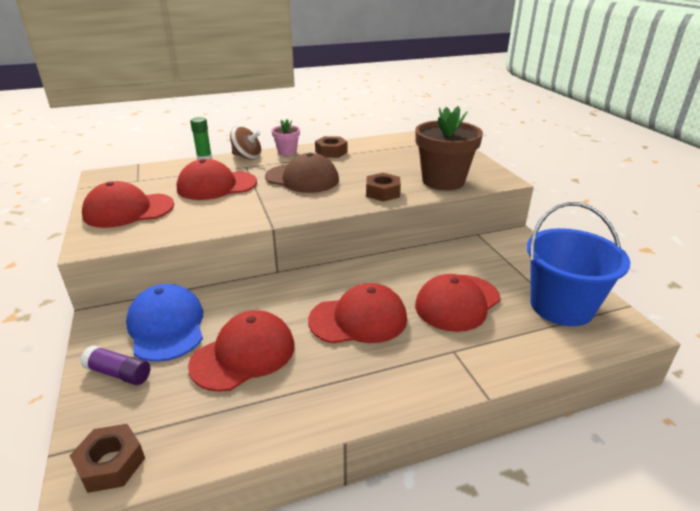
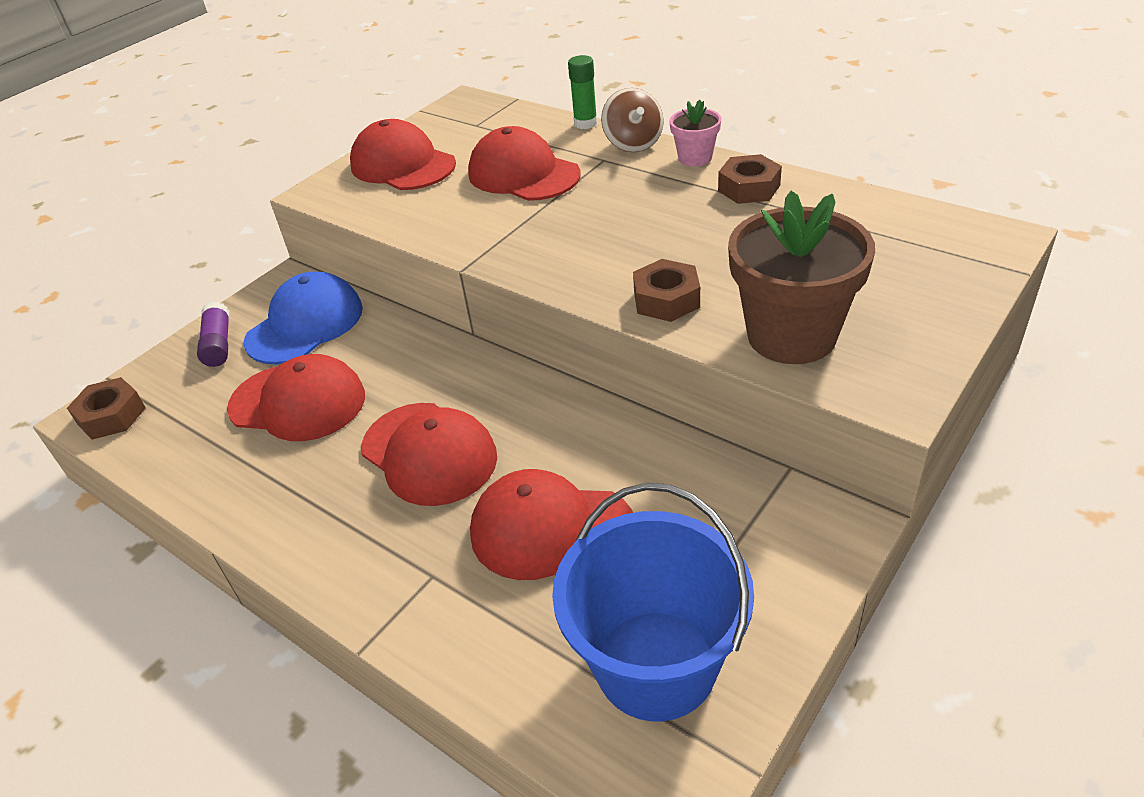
camera: 60 degrees right, 10 degrees up
(302, 178) = (623, 215): brown cap -> none

